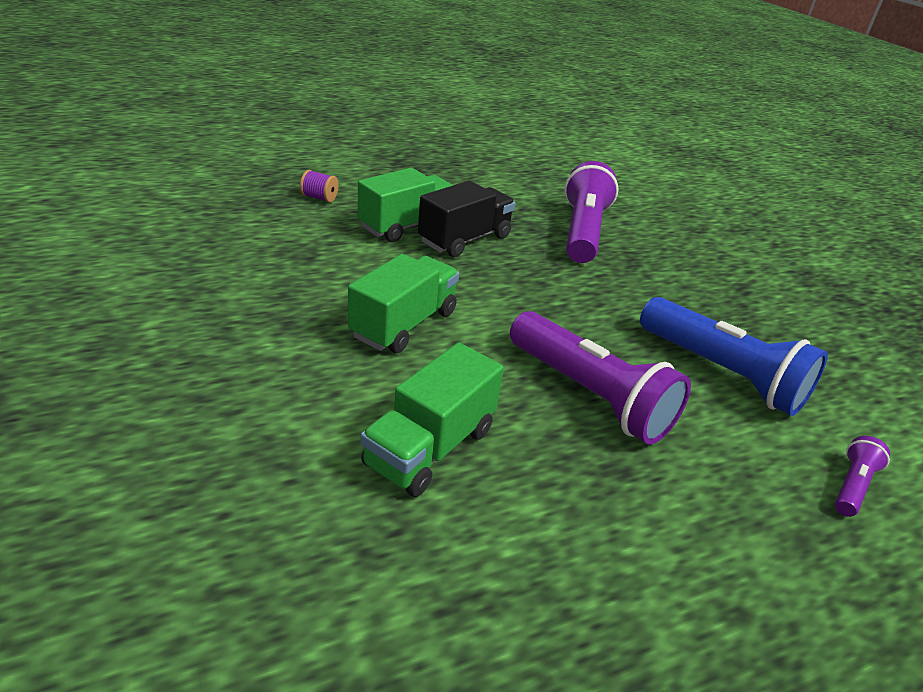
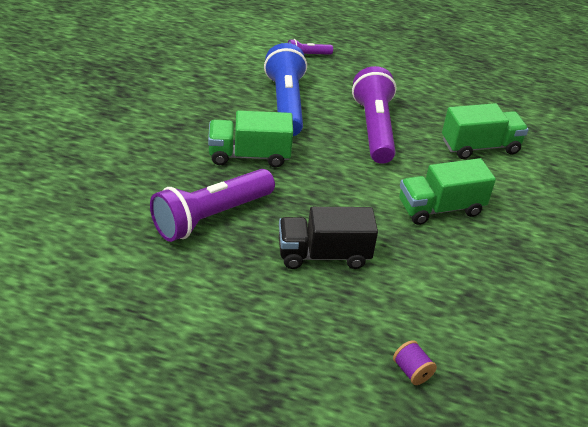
camera: 140 degrees left, 5 degrees up
(406, 226) = (358, 293): green truck -> green truck (249, 155)

